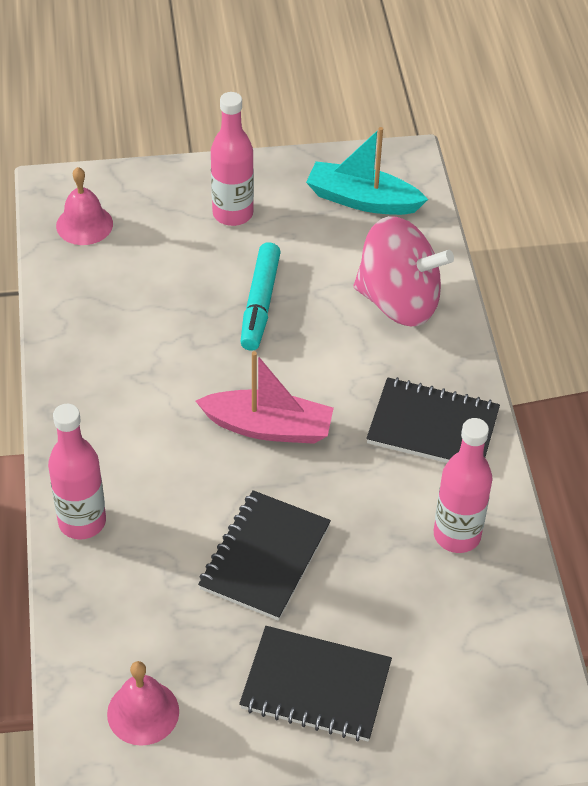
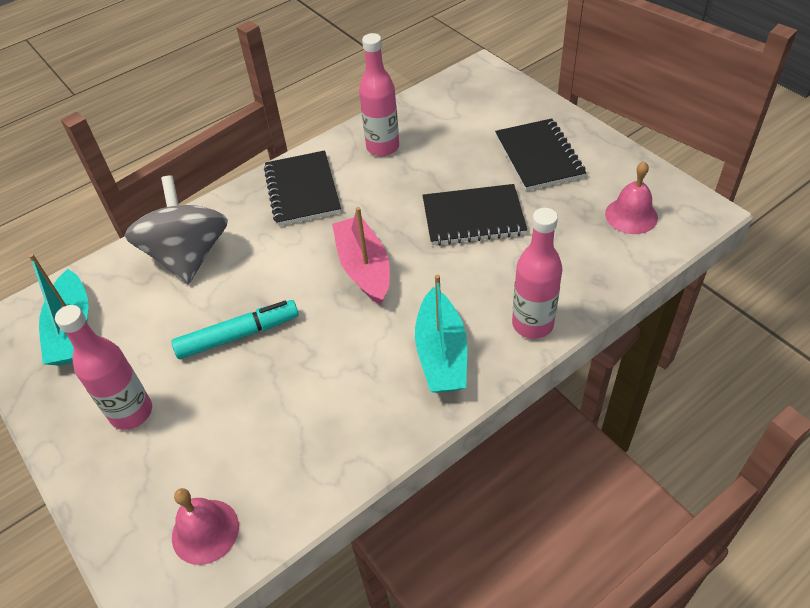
camera: 115 degrees left, 0 degrees up
(112, 434) = (441, 354): none -> turquoise boat
(399, 301) = (188, 256): pink spinning top -> grey spinning top

